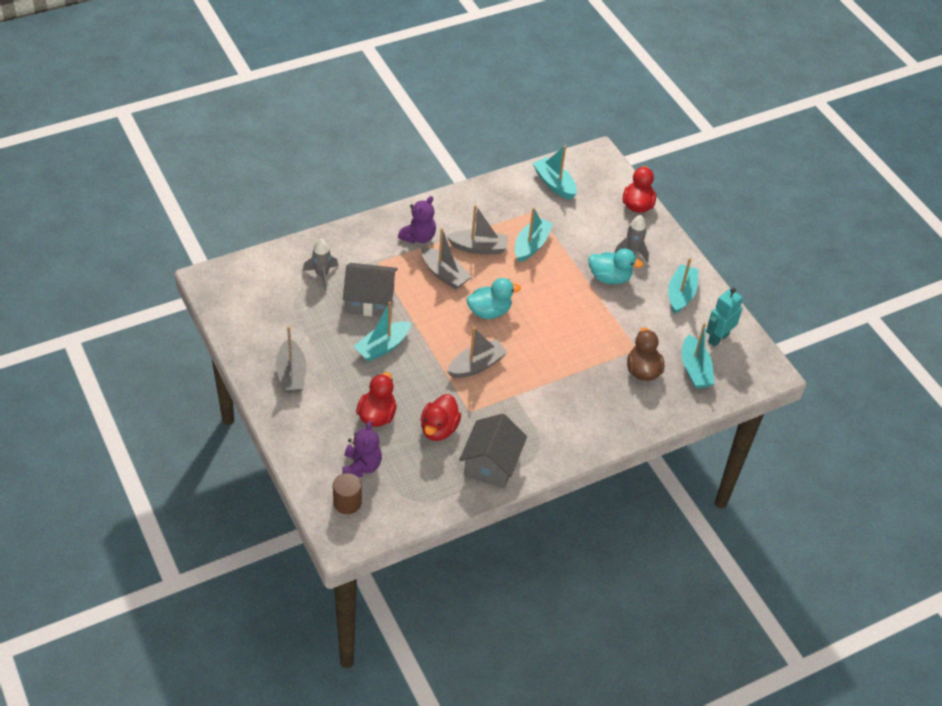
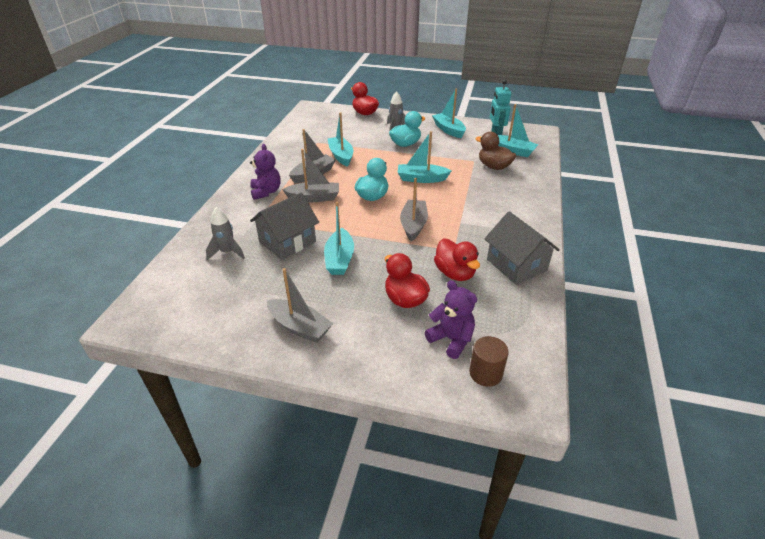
camera: 45 degrees left, 10 degrees down
(554, 184) = (307, 128): turquoise boat -> turquoise boat (421, 179)

